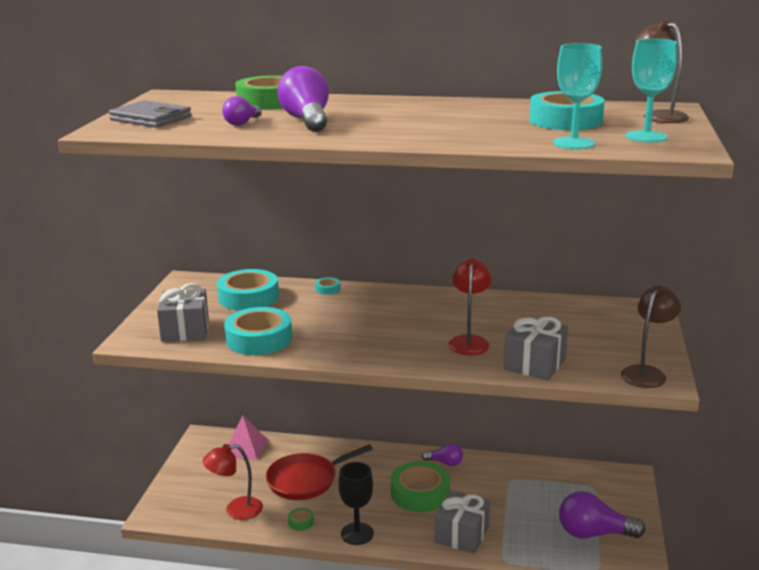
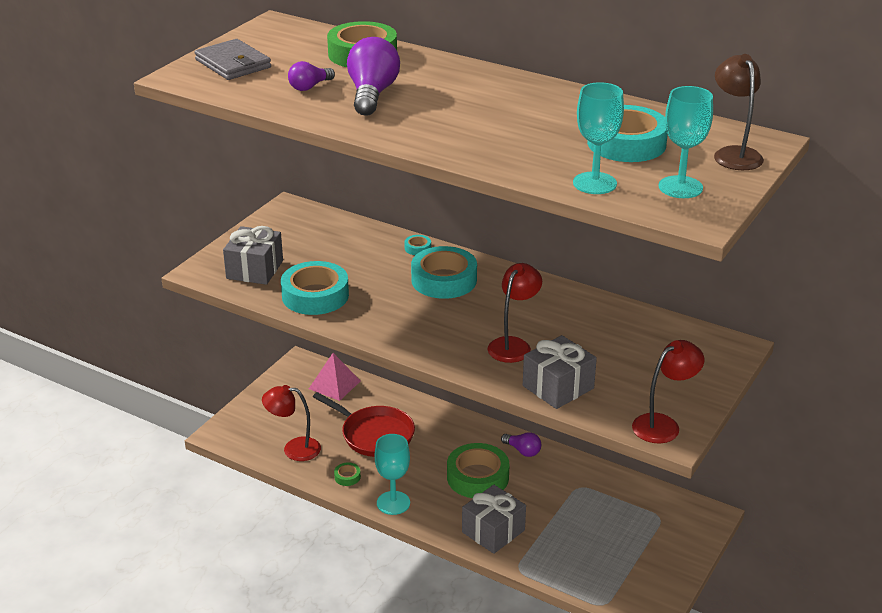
camera: 20 degrees right, 10 degrees up
(248, 297) = (335, 242): turquoise tape -> turquoise tape (444, 280)
(306, 480) = (374, 435): red pan -> red pan turned 135 degrees counterclockwise
(357, 534) = (393, 503): black goblet -> turquoise goblet
(593, 533) = (626, 566): purple light bulb -> none
(647, 373) = (663, 425): brown lamp -> red lamp

